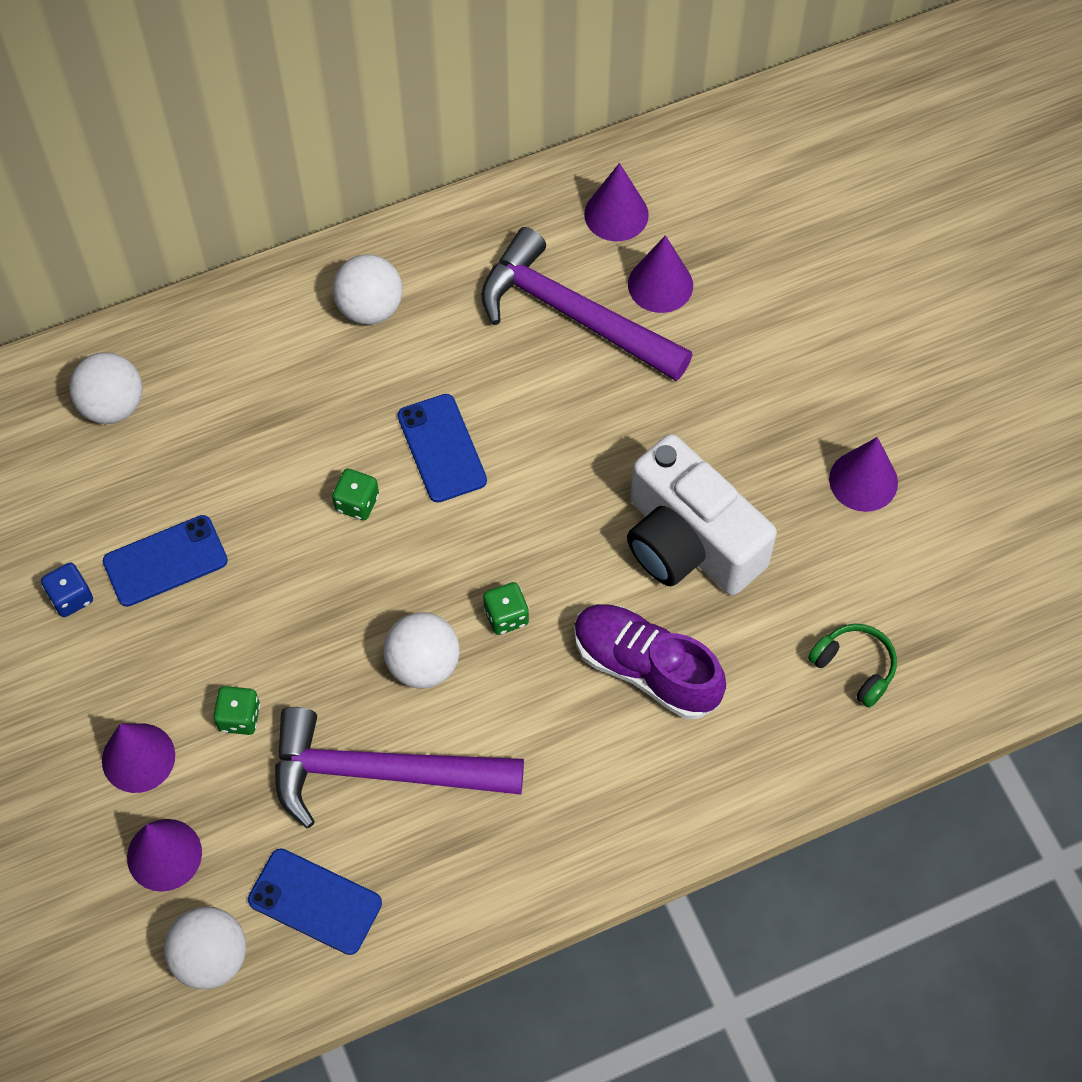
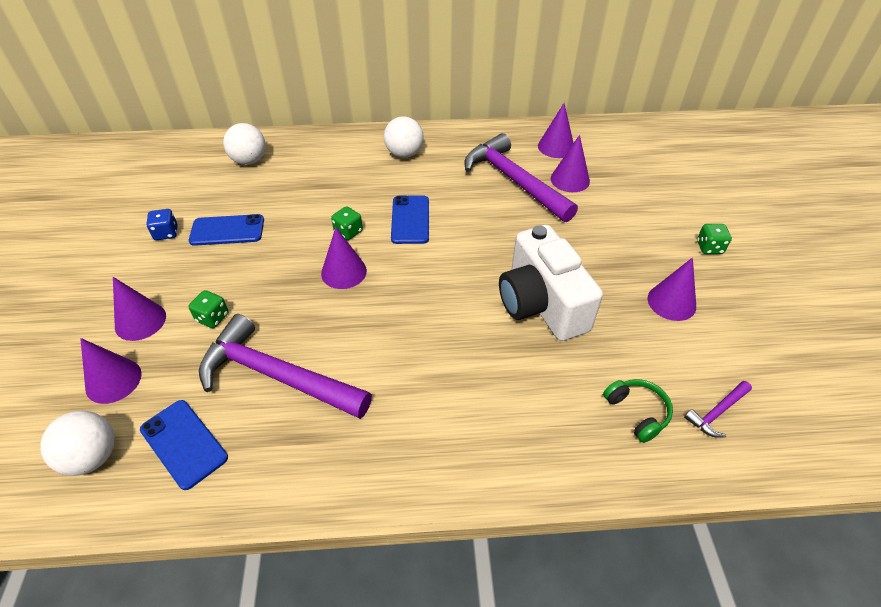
camera: 20 degrees right, 15 degrees down
(387, 579) = (344, 272): none -> purple cone
(423, 664) = (340, 322): white ball -> none
(506, 616) = (405, 311): green dice -> green dice (709, 247)
(645, 668) = (483, 367): purple shoe -> none
(949, 634) = (717, 412): none -> purple hammer

